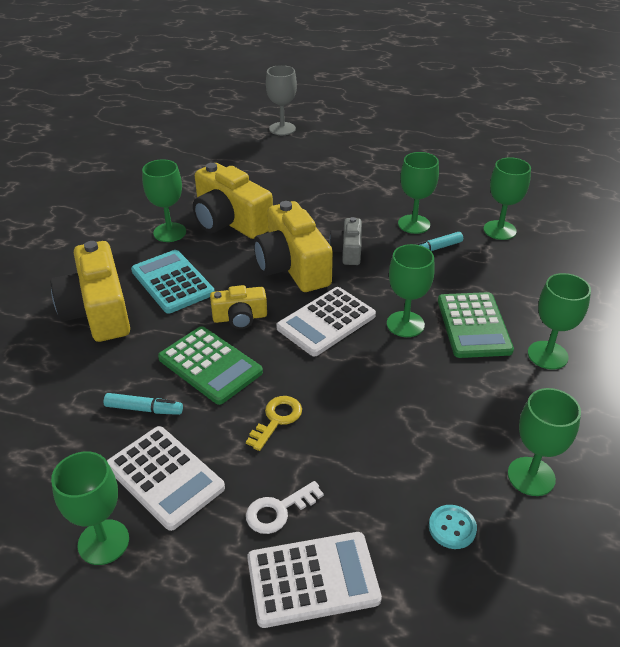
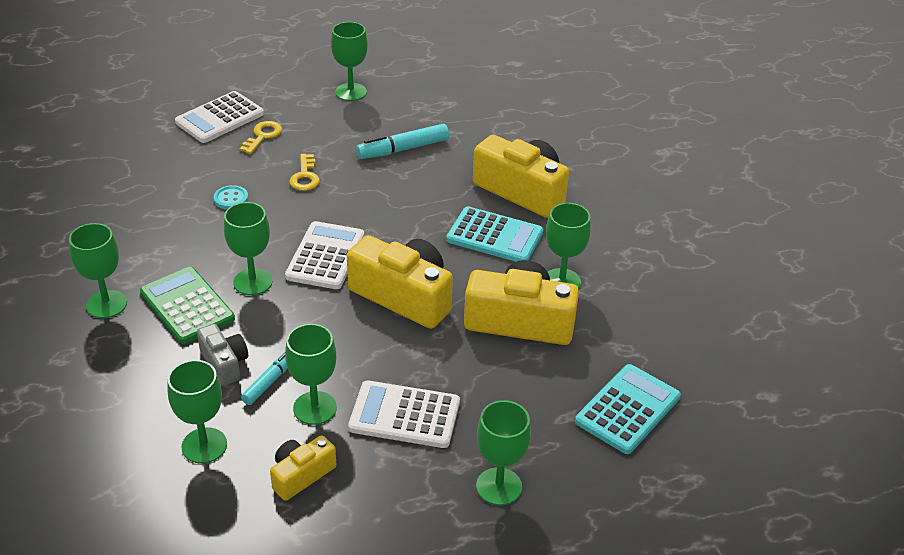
camera: 145 degrees right, 0 degrees up
(144, 409) = (403, 149): turquoise marker -> turquoise marker, size x1.55
(165, 477) = (348, 125): white calculator -> white calculator (404, 415)
(210, 365) = (388, 189): green calculator -> none
(227, 161) = (628, 409): none -> turquoise calculator
(240, 317) = (403, 231): yellow camera -> yellow camera (301, 475)
(278, 510) = (263, 136): white key -> yellow key
(282, 129) = (634, 517): grey goblet -> none
(347, 251) = (363, 337): grey camera -> grey camera (224, 363)
(452, 528) = (147, 165): turquoise button -> turquoise button (231, 199)
(531, 476) = (100, 209): green goblet -> green goblet (499, 486)

